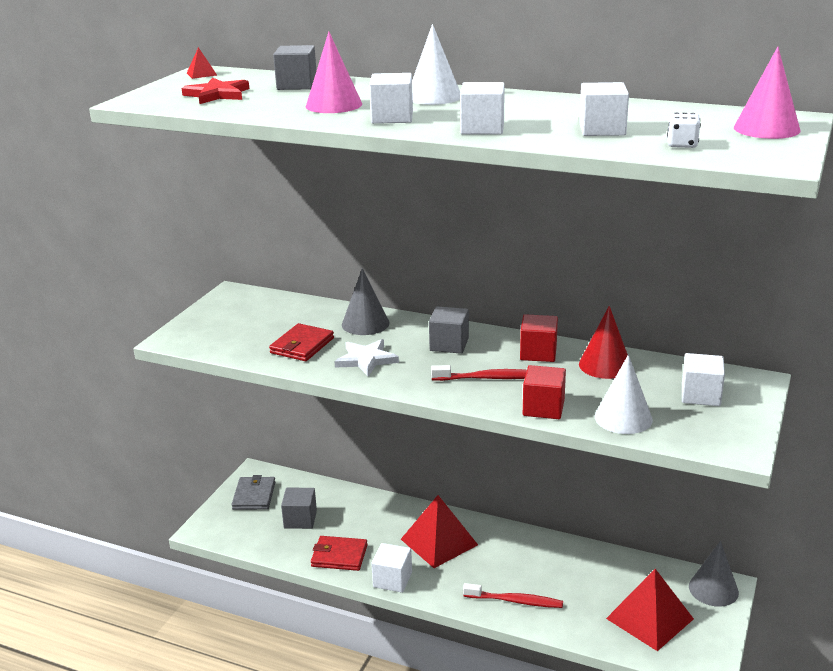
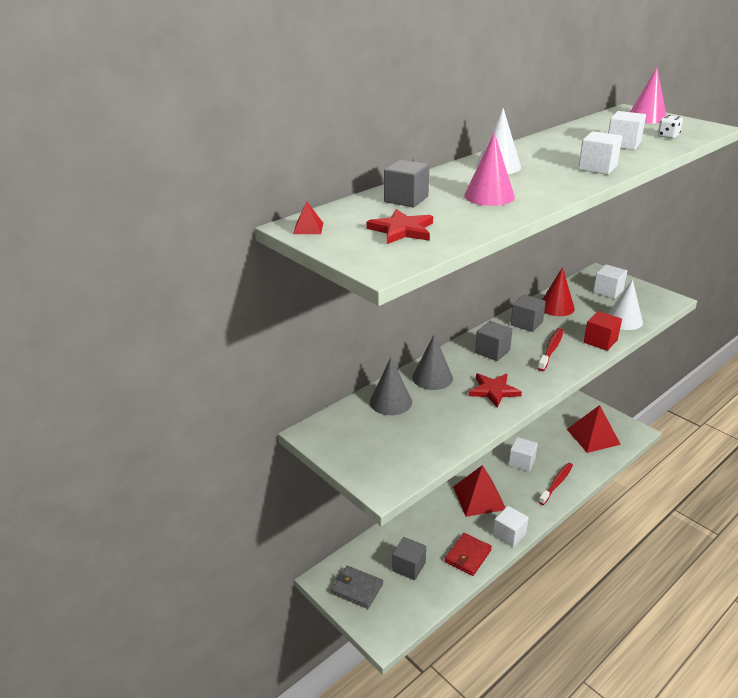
camera: 65 degrees left, 5 degrees up
(302, 346) = (449, 415): red wallet -> none
(366, 360) = (493, 391): white star -> red star
(392, 117) = (546, 185): white cube -> white cube (522, 462)
(538, 353) = (526, 323): red cube -> grey cube
(713, 589) = (577, 405): grey cone -> grey cone (390, 402)

